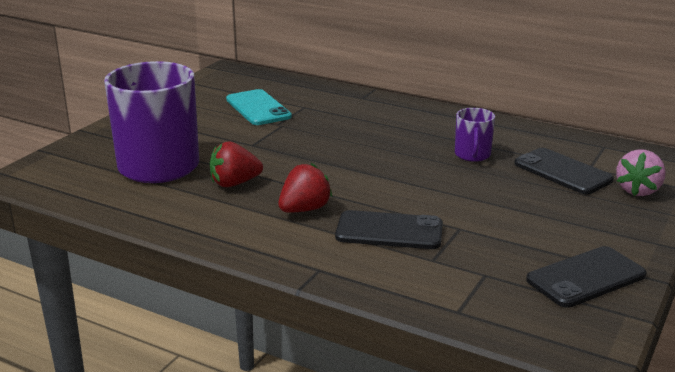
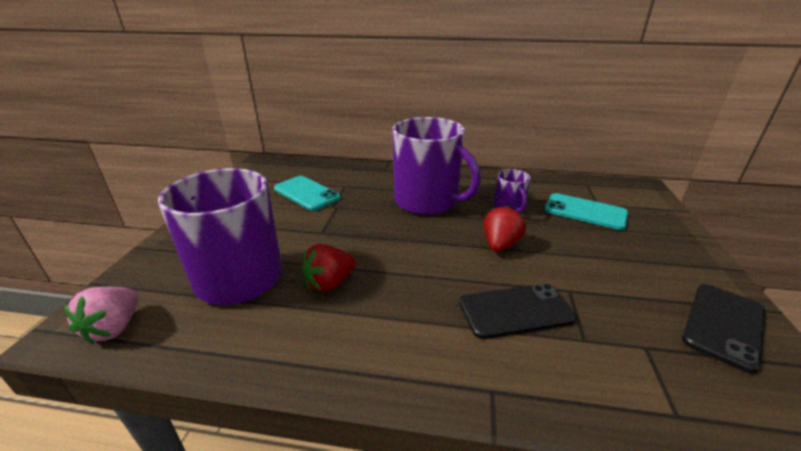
camera: 20 degrees left, 5 degrees up
(304, 209) = (418, 302): red strawberry -> red strawberry (500, 245)
(385, 135) = (428, 201): none -> purple mug
(562, 172) = (585, 212): black phone -> turquoise phone
(638, 190) = (651, 218): pink strawberry -> pink strawberry (114, 328)

